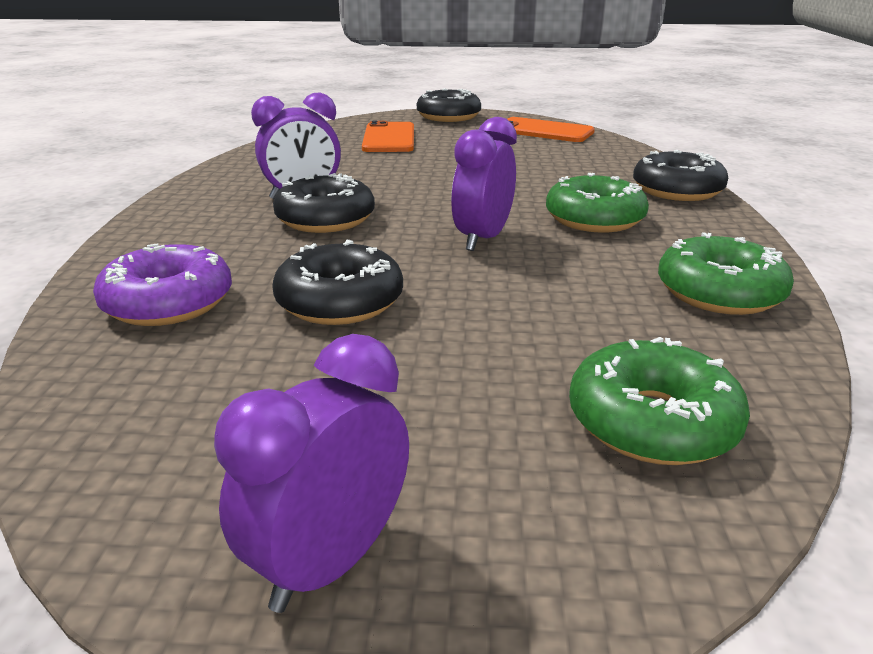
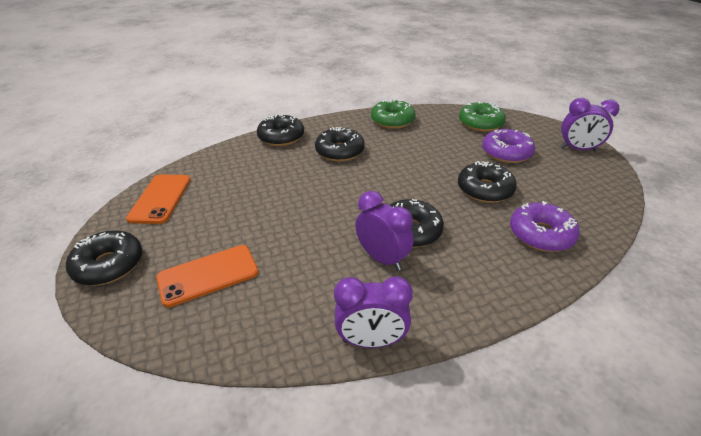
camera: 115 degrees left, 10 degrees up
(444, 389) = (506, 153): none -> purple donut
(483, 239) = (390, 173): purple clock -> purple clock (371, 341)
(594, 219) = (340, 151): green donut -> black donut

